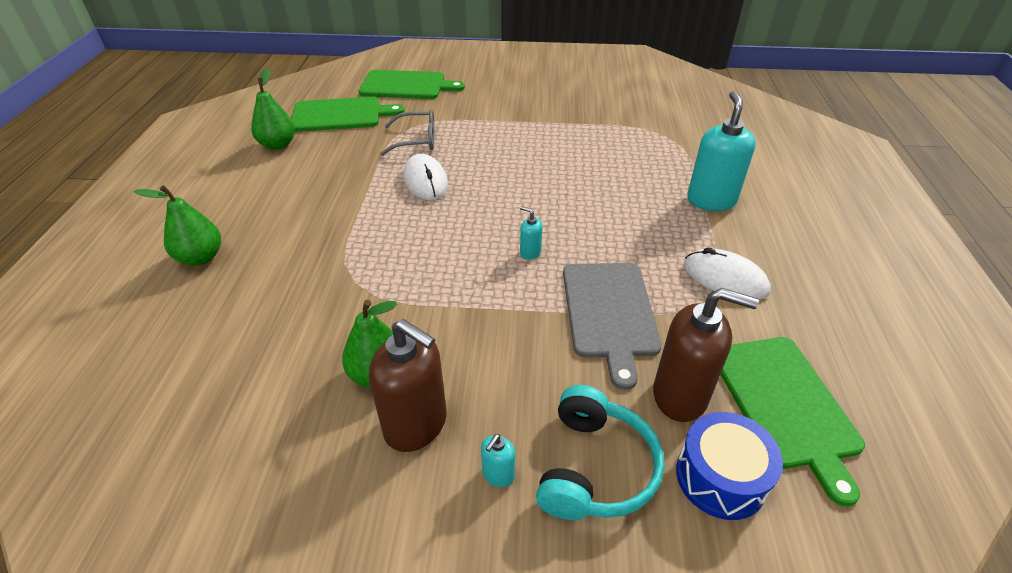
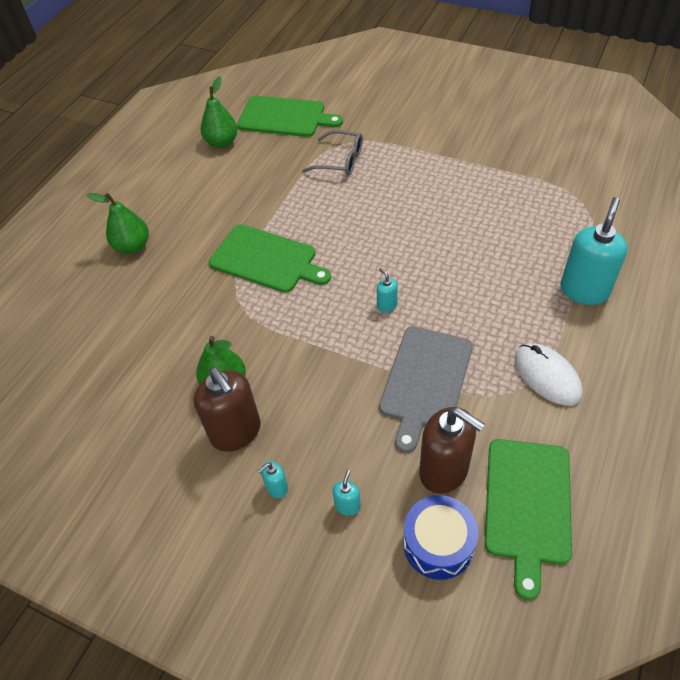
camera: 25 degrees right, 10 degrees up
(406, 85) = (356, 91): green cutting board -> green cutting board (266, 259)
(425, 181) = (330, 208): white mouse -> none
(595, 468) = (347, 505): turquoise headphones -> turquoise soap dispenser

